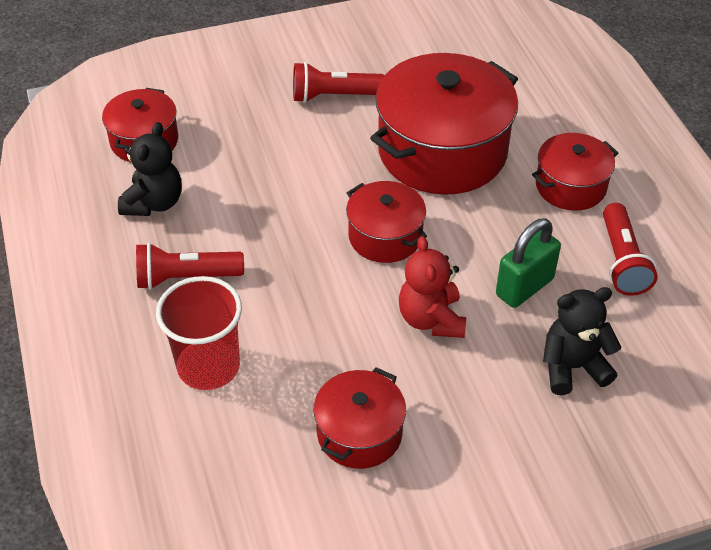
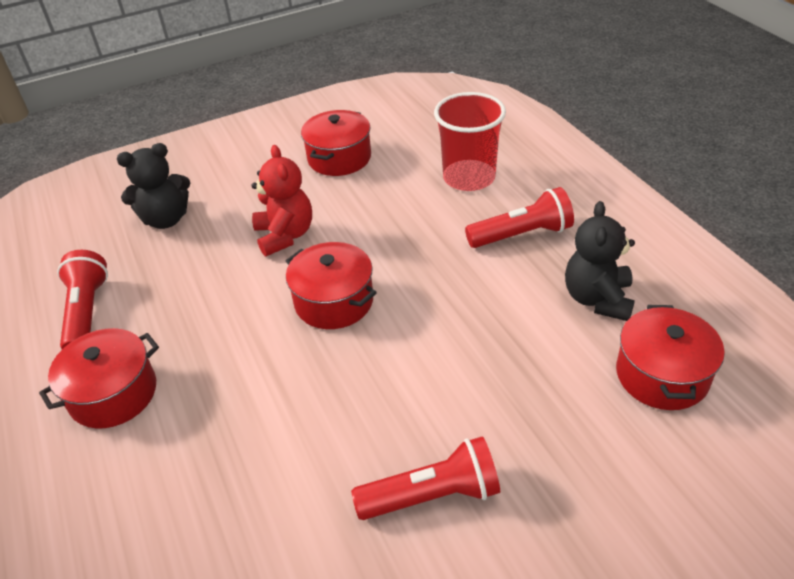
camera: 175 degrees right, 5 degrees down
(442, 151) = (269, 420): red pot -> none
(524, 287) = (194, 274): green padlock -> none

